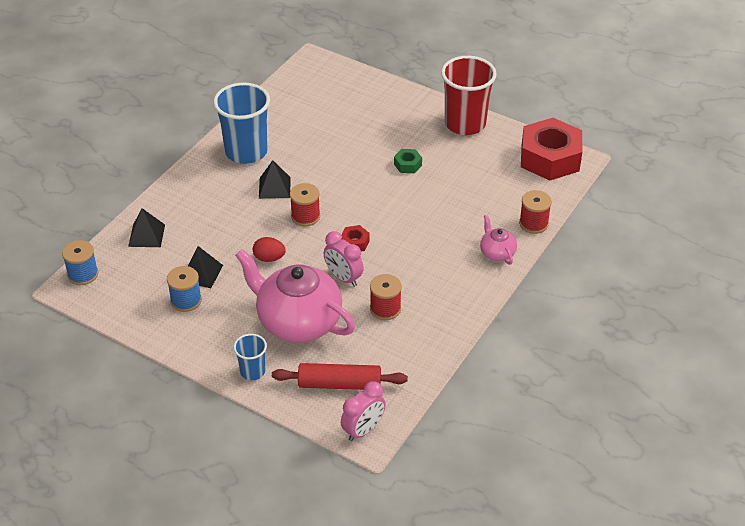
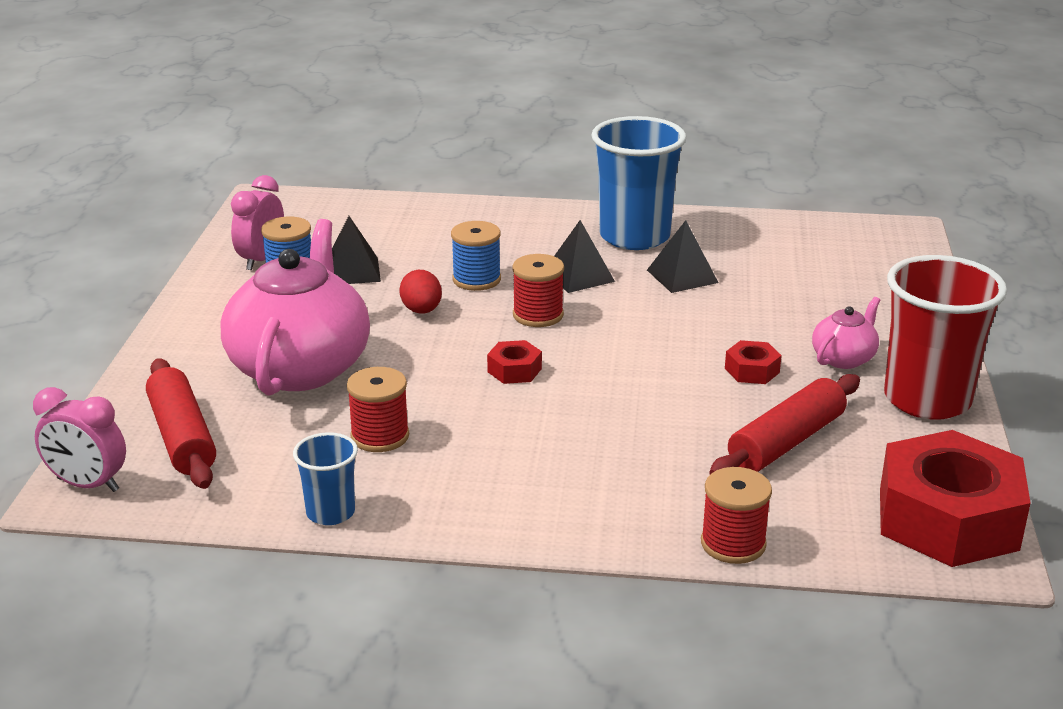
camera: 65 degrees right, 15 degrees down
(83, 274) = (294, 200): blue spool -> blue spool (476, 279)
(146, 235) = (398, 217): black pyramid -> black pyramid (682, 276)
(252, 371) = (175, 358): blue cup -> blue cup (330, 512)
(343, 278) = (425, 381): pink clock -> pink clock (261, 260)
(407, 165) = (752, 370): green nut -> red nut
(471, 178) = (786, 442): none -> red rolling pin
(497, 253) = (611, 519): pink teapot -> pink teapot (844, 358)

